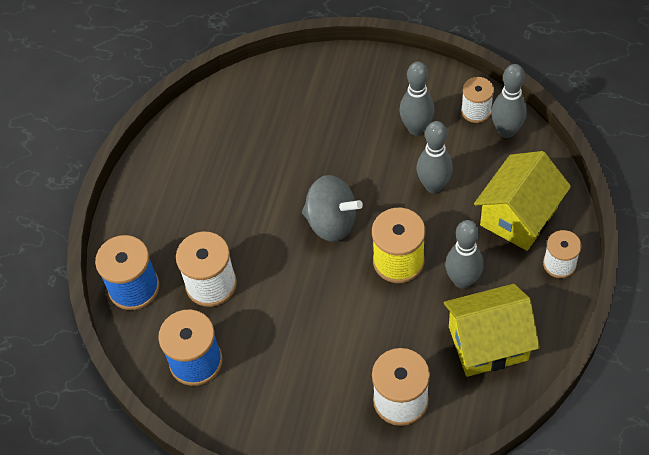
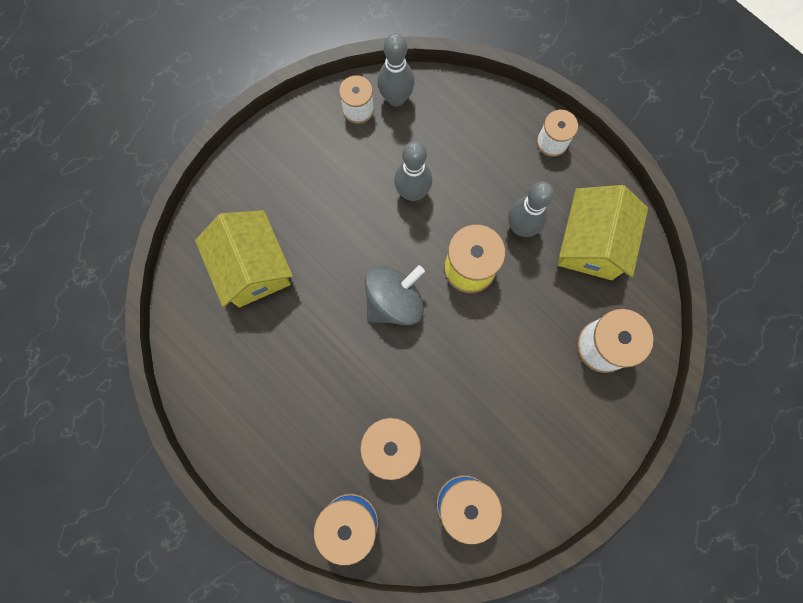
camera: 65 degrees left, 20 degrees up
(416, 128) = (342, 170): grey bowling pin -> none
(518, 216) = (487, 143): yellow house -> yellow house (253, 268)

